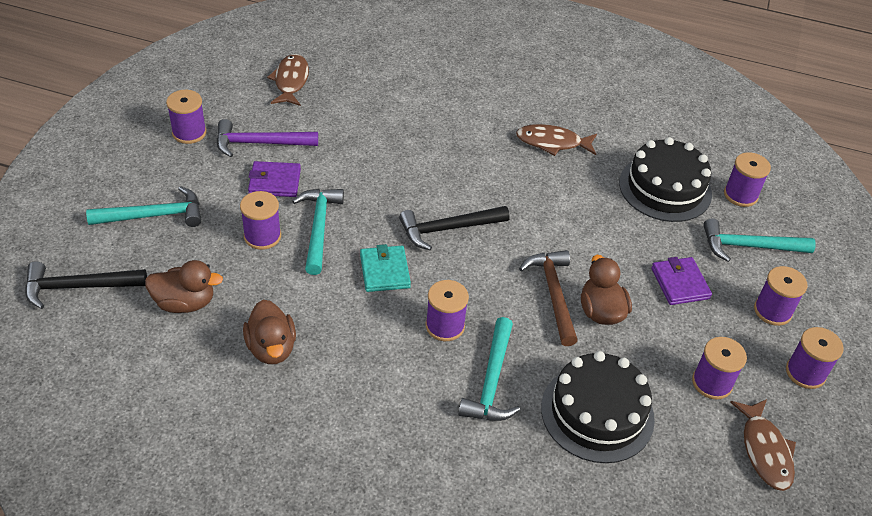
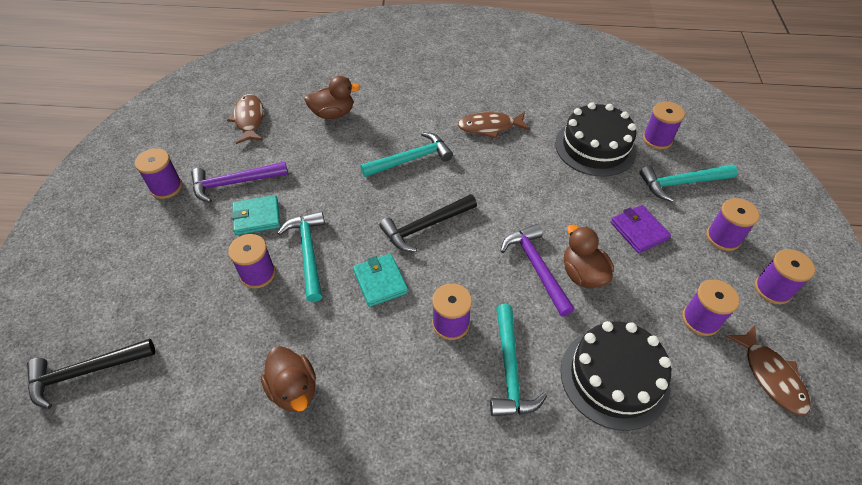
camera: 10 degrees left, 5 degrees up
(154, 215) = (149, 277): turquoise hammer -> turquoise hammer (411, 159)
(185, 303) = (197, 362): brown duck -> brown duck (333, 114)
(274, 182) = (257, 217): purple wallet -> turquoise wallet
(553, 294) = (536, 267): brown hammer -> purple hammer

